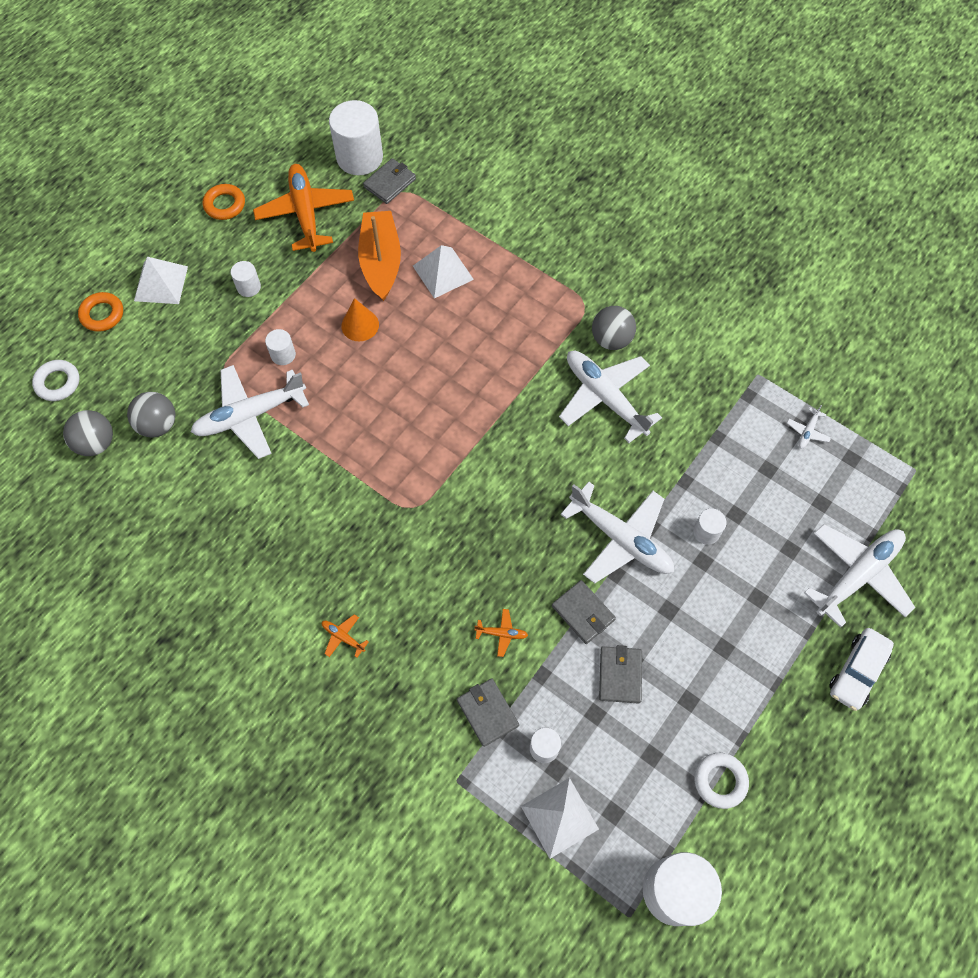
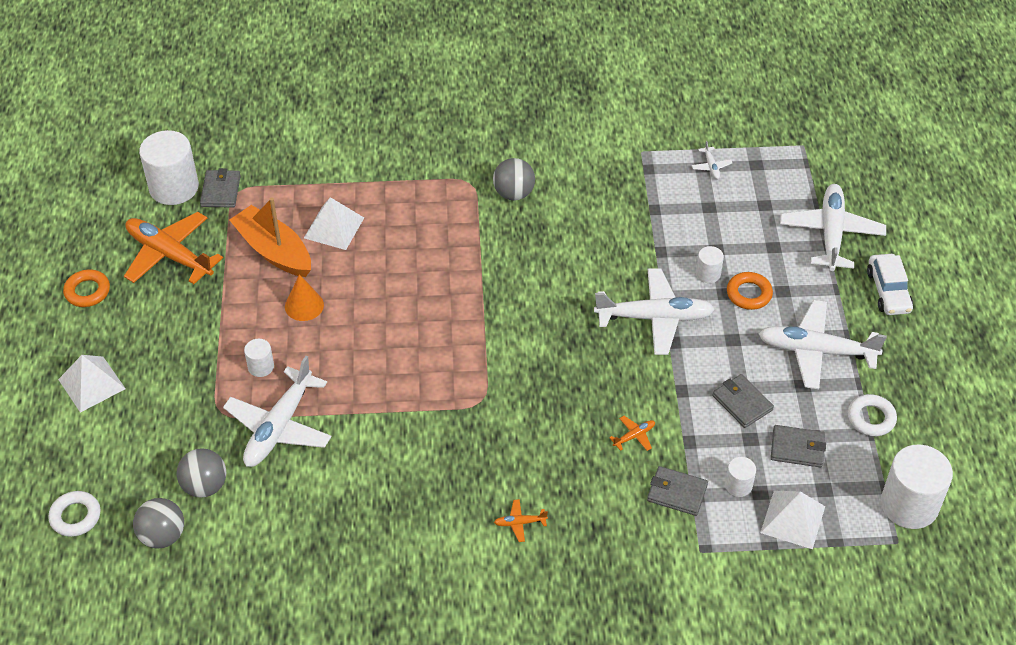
camera: 40 degrees left, 15 degrees down
(102, 314) = (61, 440): orange ring -> orange ring (749, 294)
(248, 287) = (176, 338): white cylinder -> none
(583, 613) = (677, 382): grey wallet -> grey wallet (797, 448)
(605, 397) = (548, 234): white plane -> white plane (816, 351)

